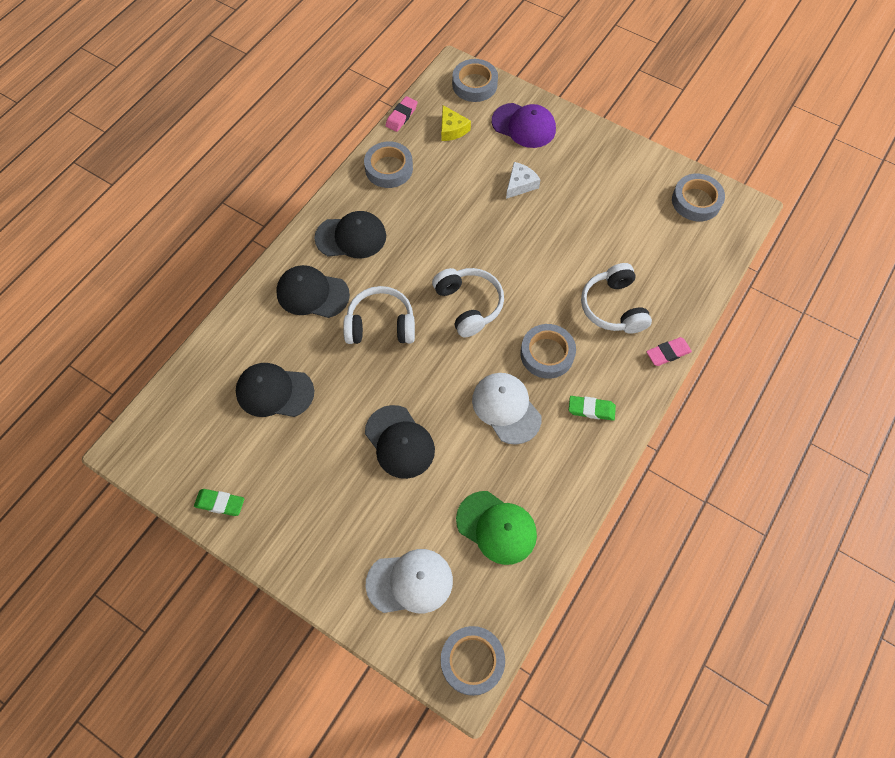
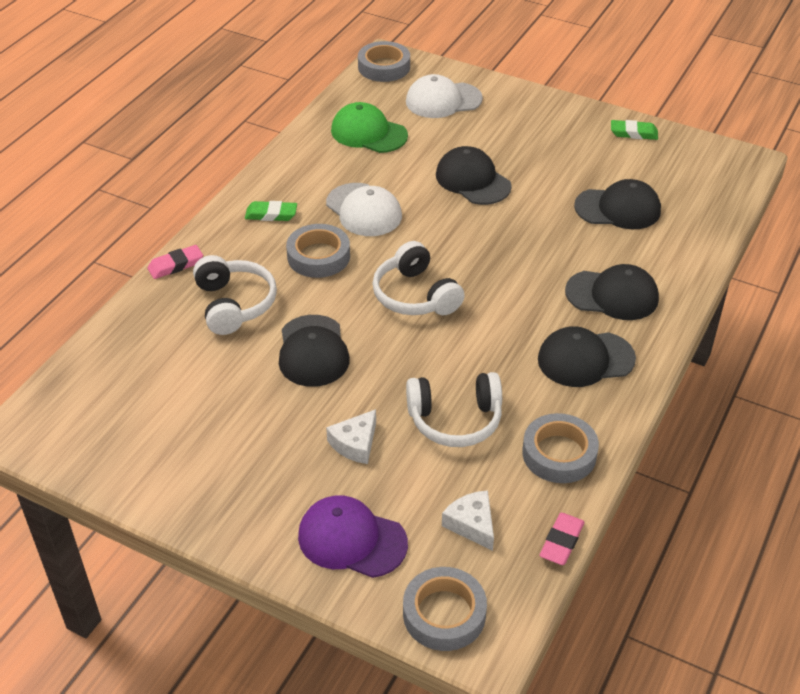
camera: 175 degrees right, 20 degrees down
(381, 325) = (518, 270): white headphones -> white headphones (455, 419)
(452, 129) = (472, 524): yellow cheese -> white cheese
(549, 258) = (313, 351): none -> black cap
(696, 201) = (91, 437): grey tape -> none

